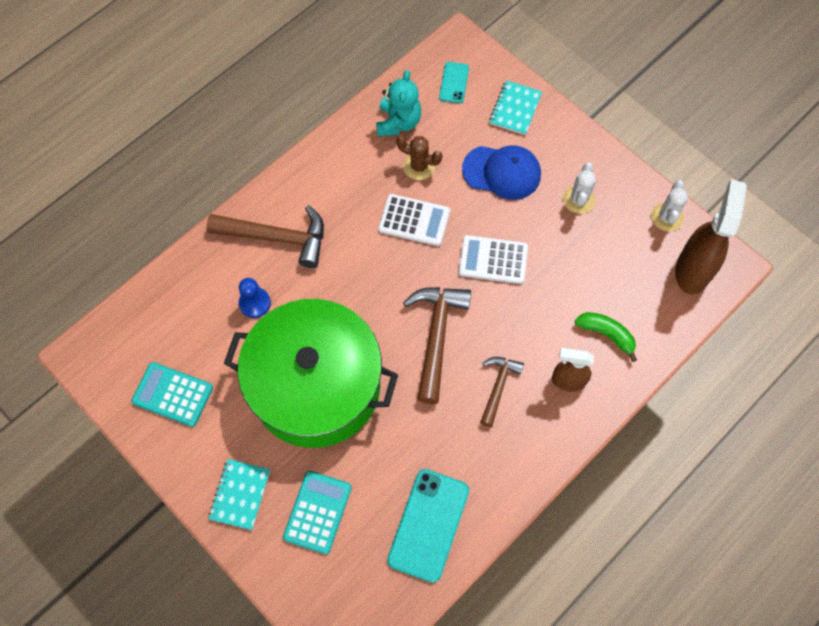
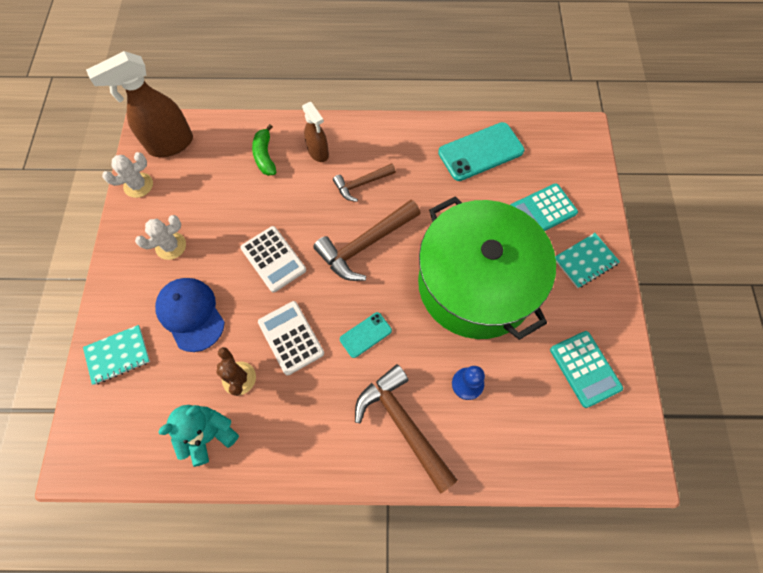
camera: 135 degrees left, 0 degrees up
(454, 83) = (127, 427): turquoise phone -> turquoise phone (365, 335)

